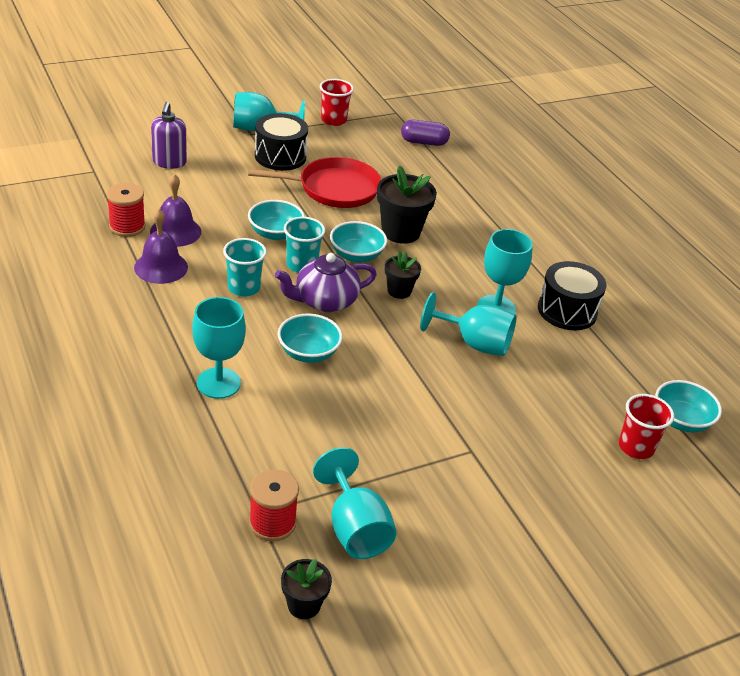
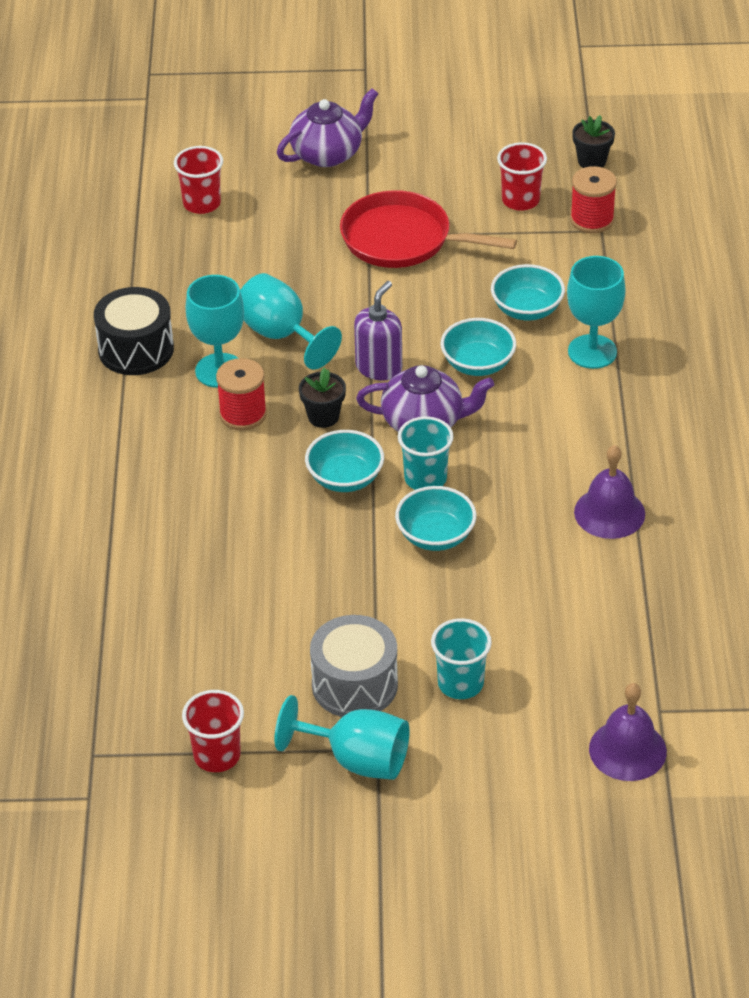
camera: 150 degrees left, 5 degrees up
(127, 227) = (636, 588): red spool -> red spool (243, 414)
(169, 162) = (537, 706): purple soap dispenser -> purple soap dispenser (379, 367)
(175, 231) = (572, 567): purple bell -> purple bell (627, 750)
(244, 287) = (515, 461): turquoise cup -> turquoise cup (460, 683)
(280, 156) = (354, 684): black drum -> grey drum
(334, 189) = (307, 599): red pan -> red pan (402, 239)
(355, 529) = (520, 200): turquoise goblet -> red cup
(400, 232) = (260, 503): black flower pot -> none
(424, 142) = (98, 670): purple capsule -> none
(575, 537) = (328, 153): none -> purple teapot
(681, 420) = (130, 215): turquoise bowl -> turquoise bowl (527, 309)

